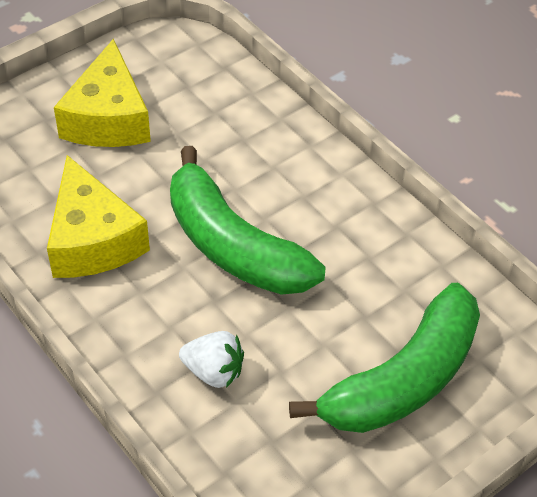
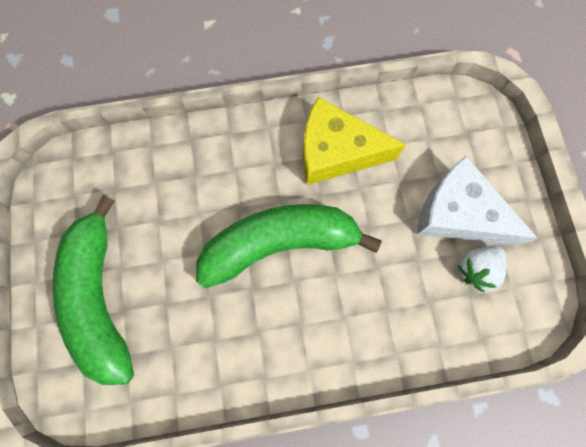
camera: 120 degrees right, 25 degrees up
(108, 118) = (458, 214): yellow cheese -> white cheese
(214, 372) = (183, 178): white strawberry -> white strawberry (476, 269)

